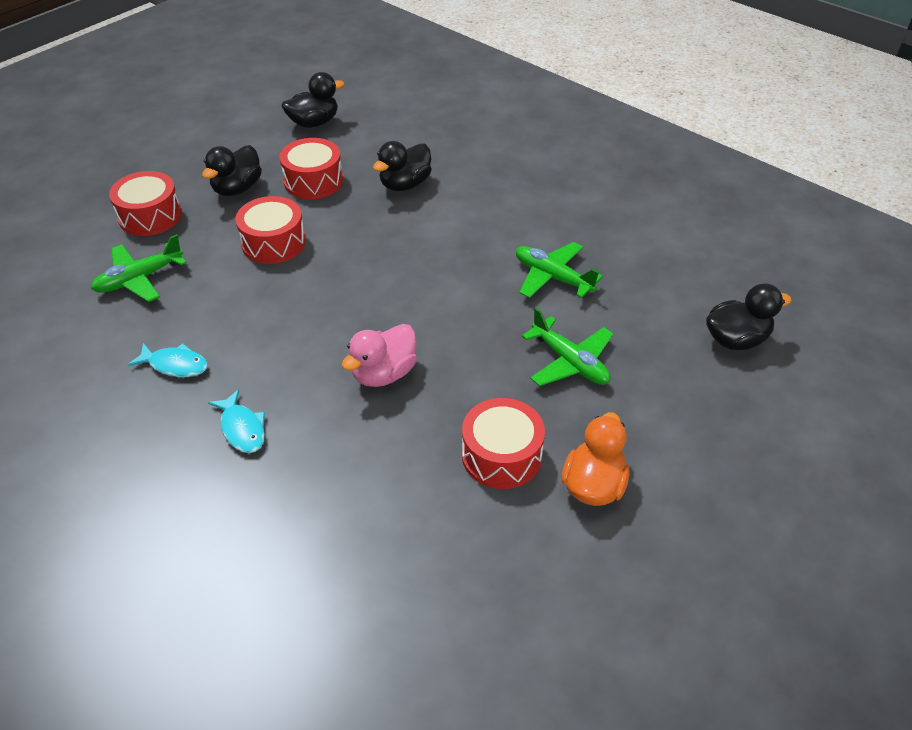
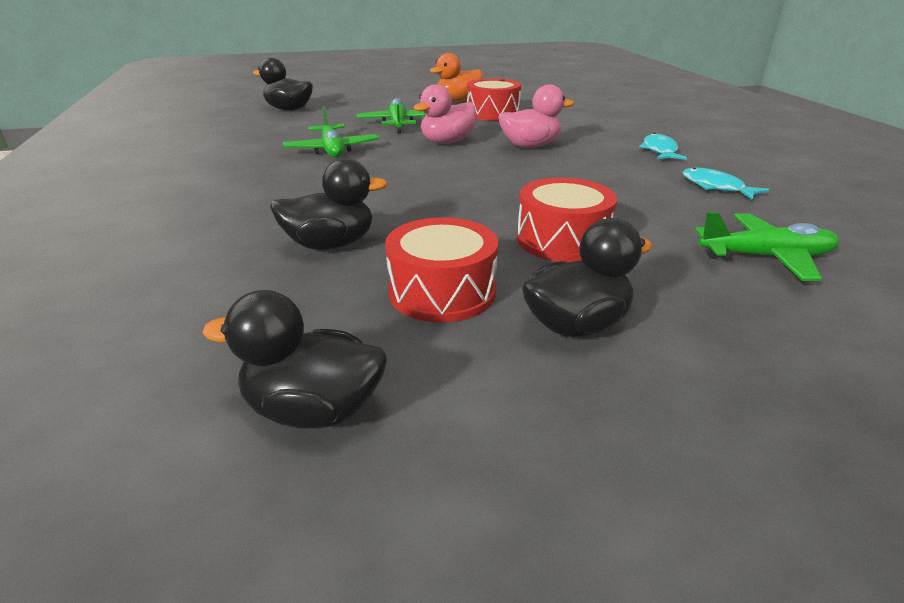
camera: 145 degrees left, 15 degrees down
(150, 216) = (757, 334): red drum -> none
(472, 343) = (447, 142): none -> pink duck

